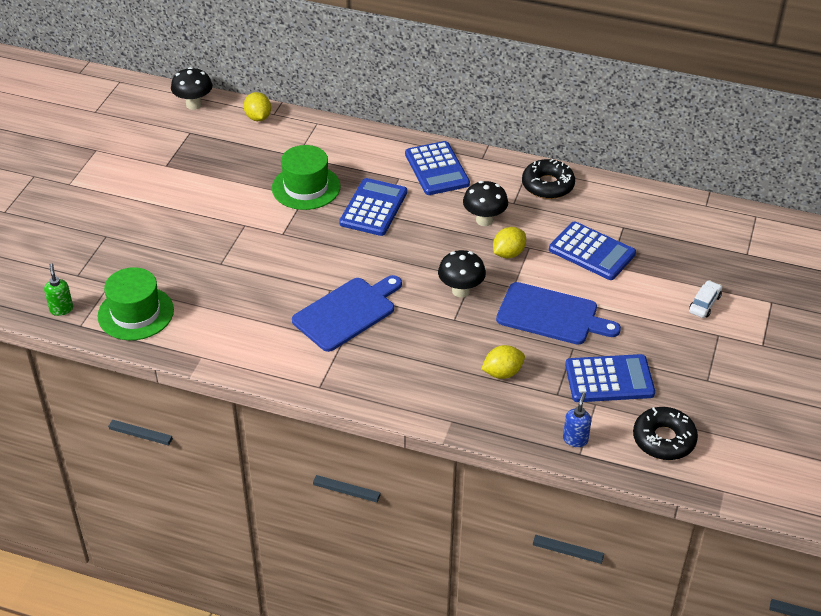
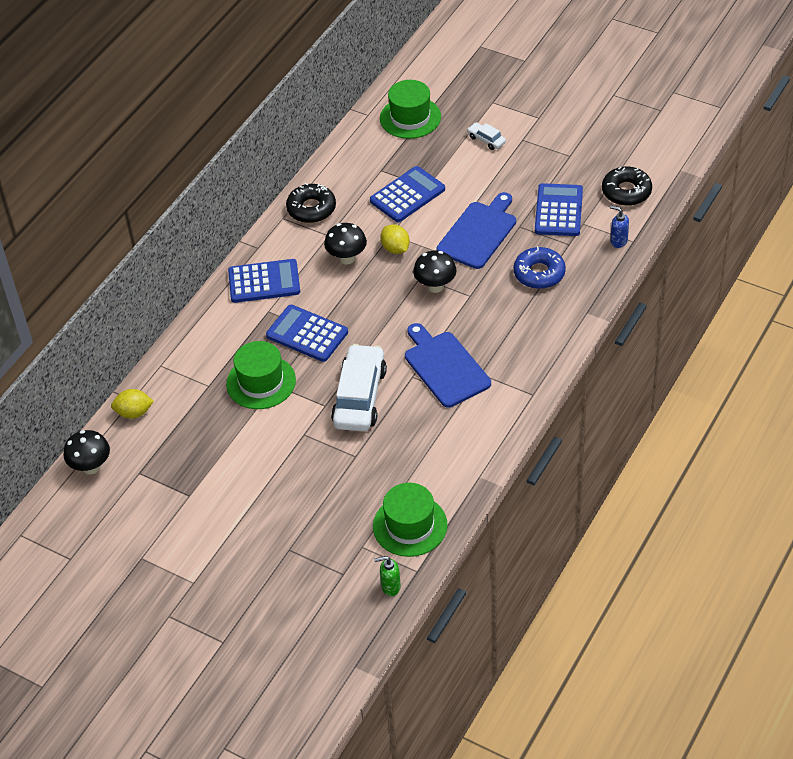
camera: 75 degrees left, 5 degrees up
(297, 255) = (359, 397): none -> white car
(502, 373) = (539, 273): yellow lemon -> blue donut
(715, 238) = (410, 117): none -> green hat

